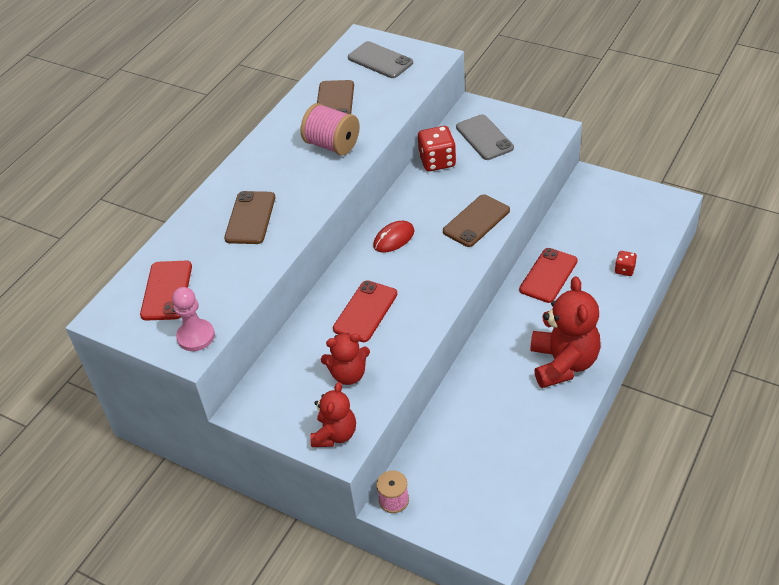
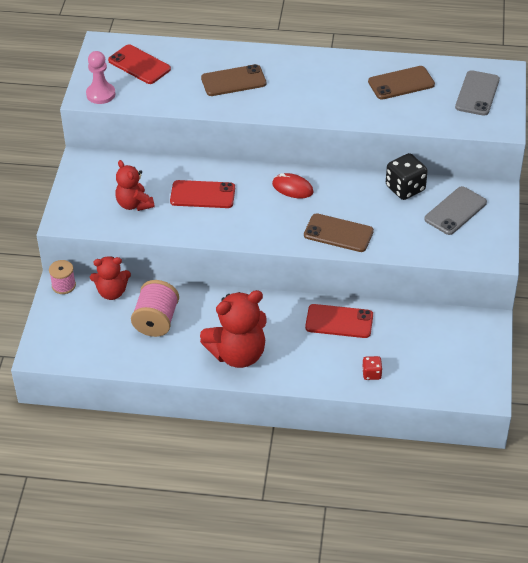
camera: 65 degrees right, 0 degrees up
(167, 290) = (139, 65): red phone -> red phone turned 60 degrees clockwise
(332, 145) = (343, 99): pink spool -> pink spool (156, 321)
(335, 434) = (75, 214): red teddy bear -> red teddy bear (112, 292)
(437, 161) = (405, 188): red dice -> black dice

